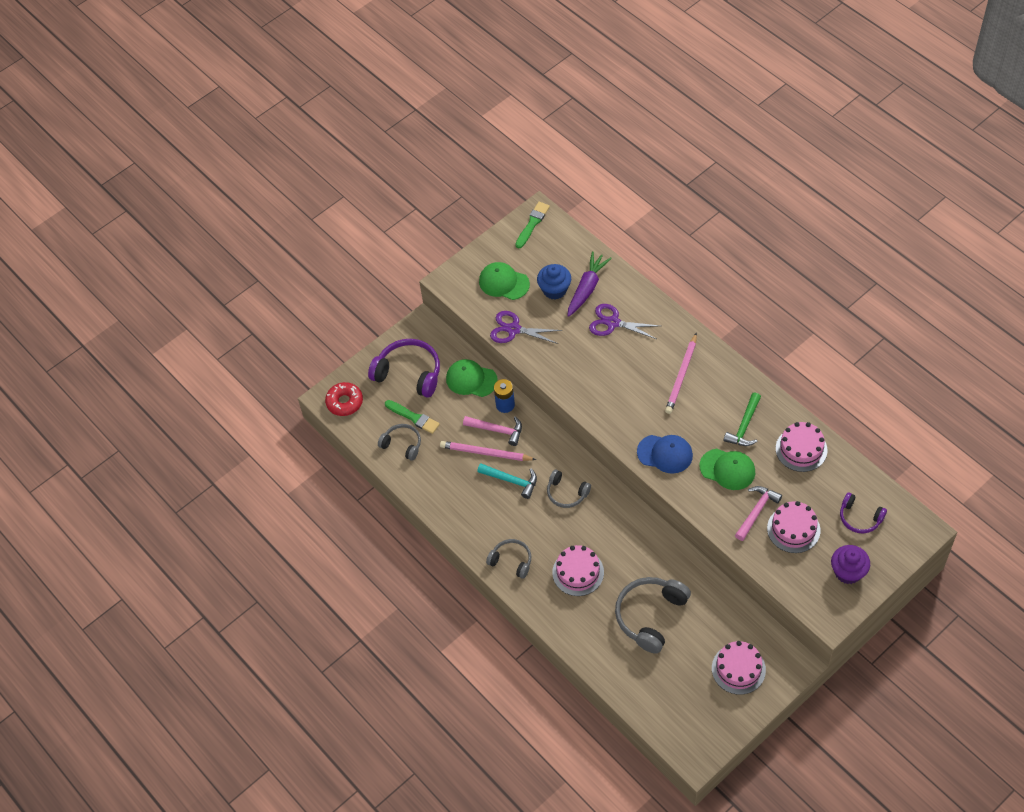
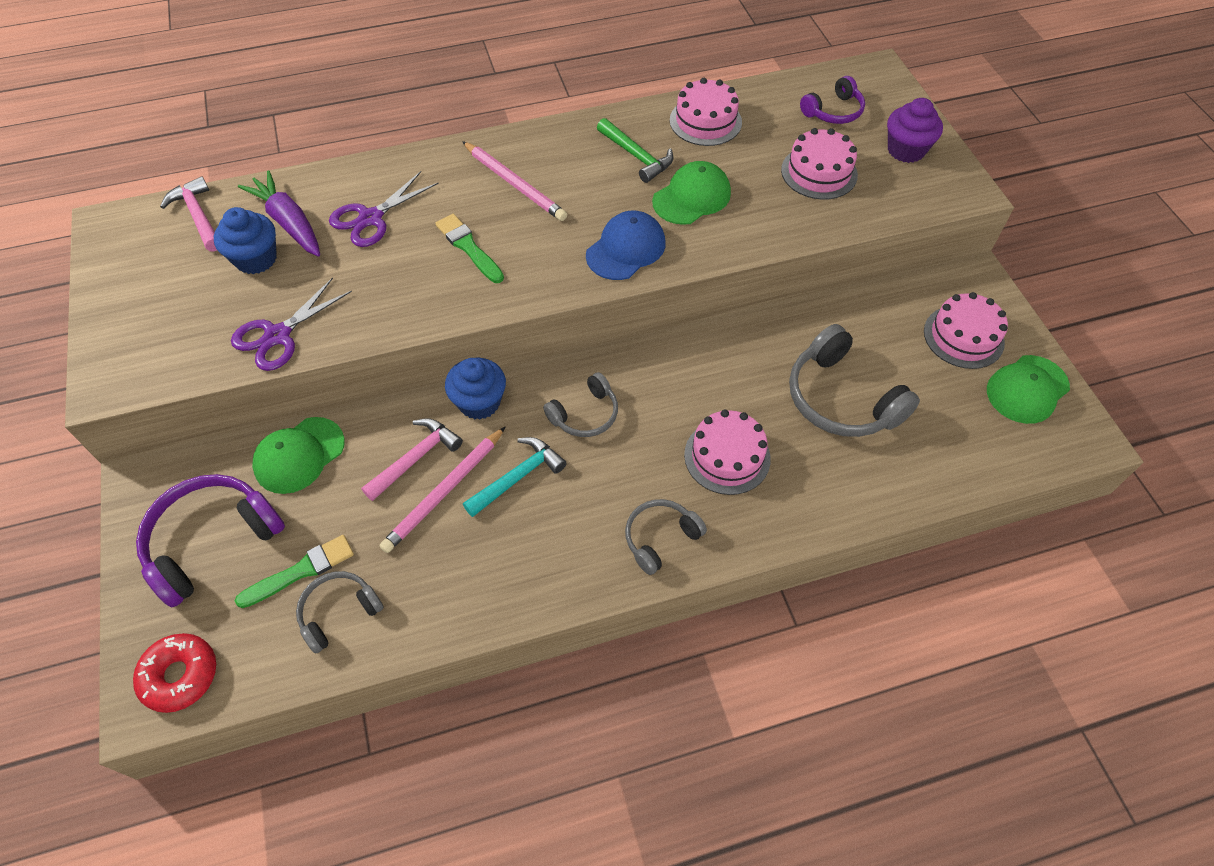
camera: 70 degrees left, 0 degrees up
(504, 282) = (184, 313): green cap -> green cap (1027, 389)
(505, 405) = (379, 429): blue battery -> none
(532, 223) = (119, 238): green brush -> green brush (468, 247)
(546, 440) = (479, 402): none -> blue cupcake
(756, 511) = (773, 195): pink hammer -> pink hammer (198, 216)

